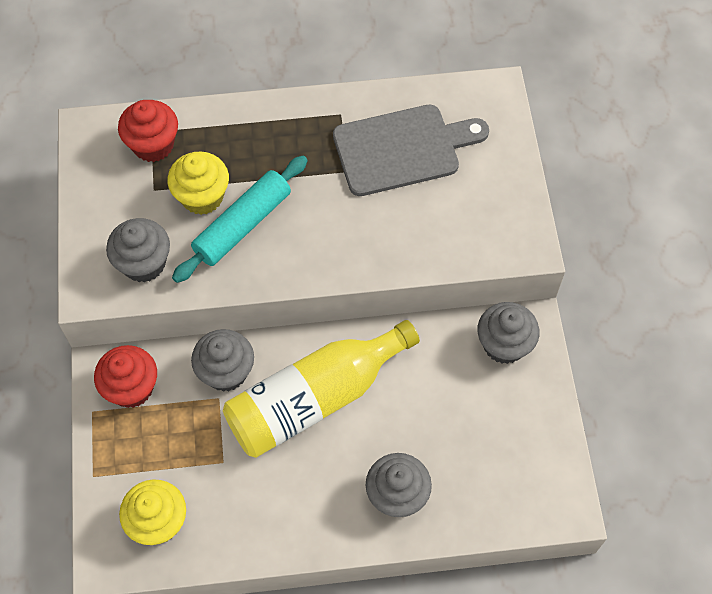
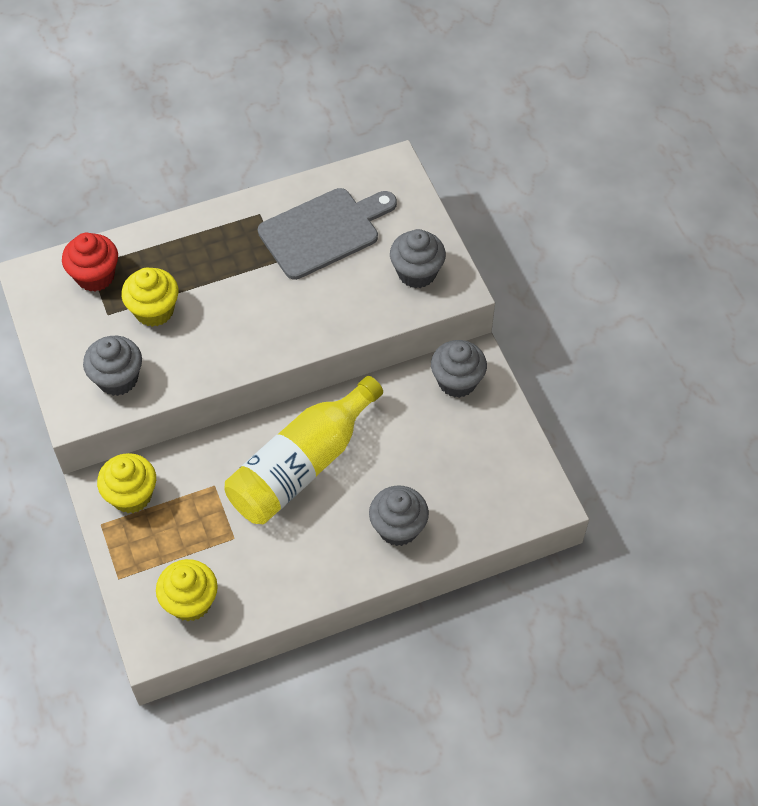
camera: 15 degrees left, 5 degrees down
(132, 388) = (131, 495): red cupcake -> yellow cupcake
(226, 372) = (214, 461): grey cupcake -> grey cupcake (417, 273)
(242, 225) = (198, 327): turquoise rolling pin -> none

